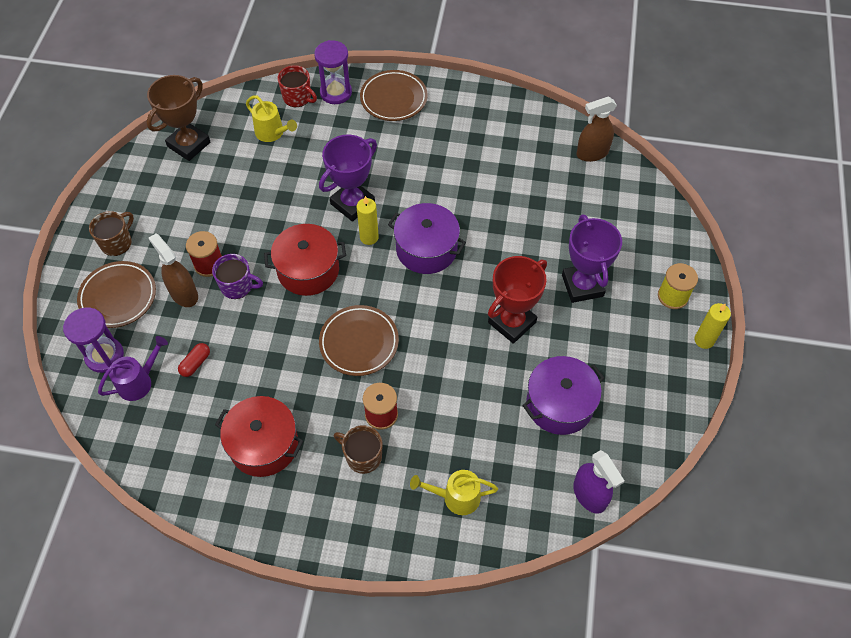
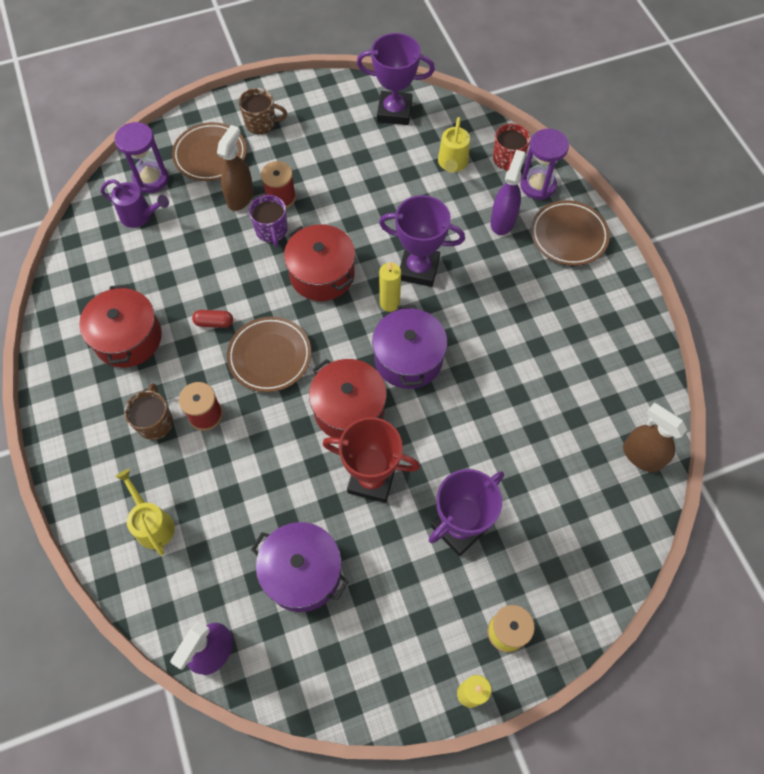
camera: 60 degrees right, 5 degrees up
(189, 144) = (394, 112): brown trophy -> purple trophy
(195, 363) = (178, 244): red capsule -> red capsule (214, 322)
(350, 130) = (503, 221): none -> purple spray bottle
(443, 309) = (349, 409): none -> red pot

